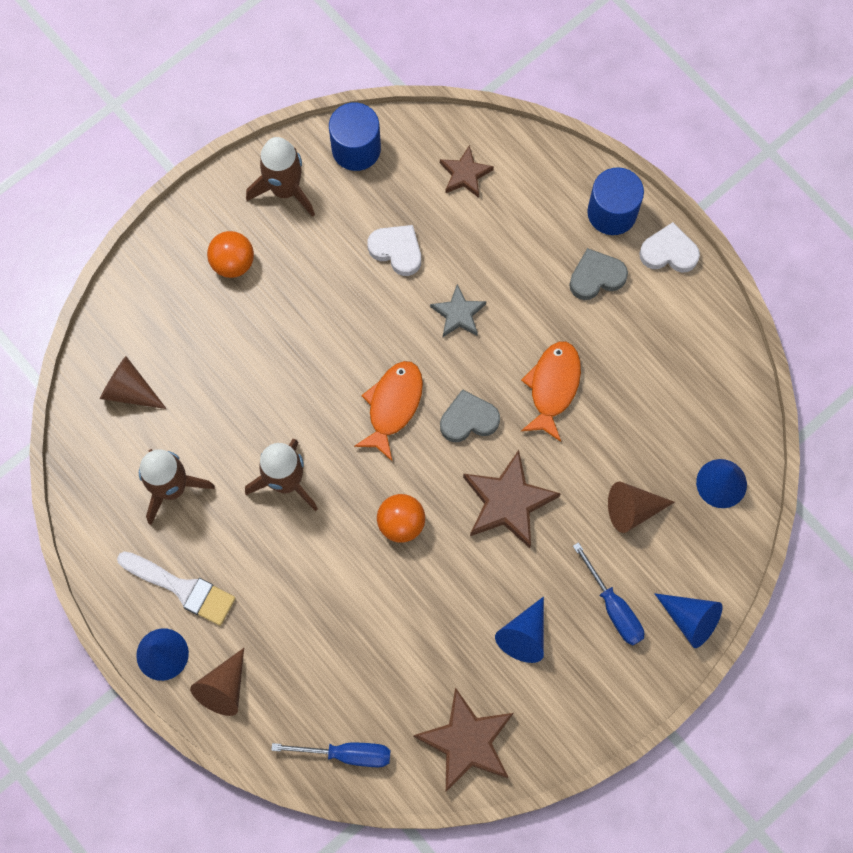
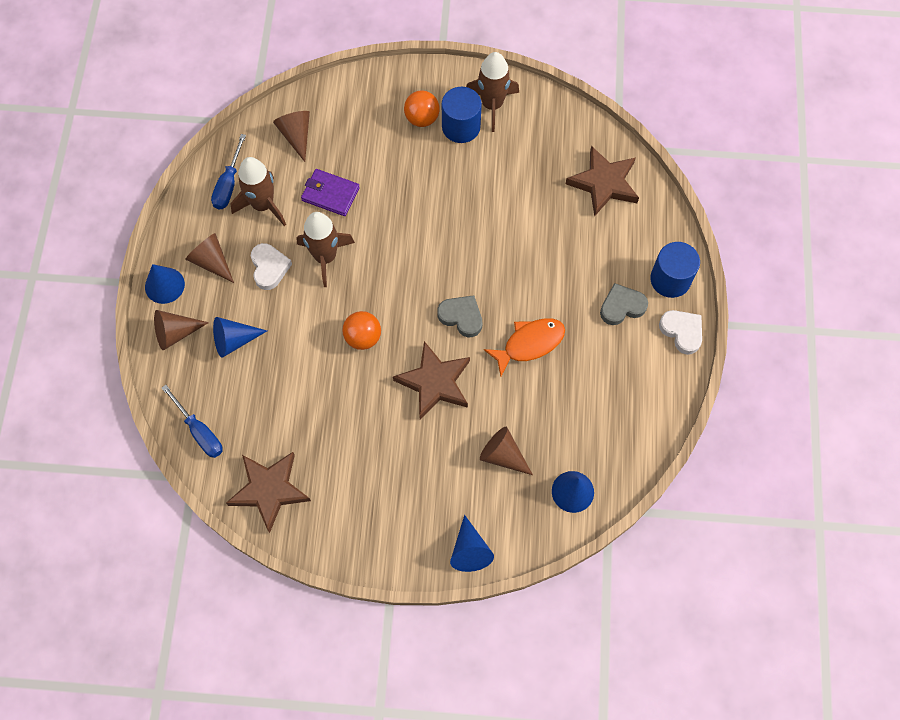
camera: 45 degrees right, 5 degrees down
(182, 588) = (211, 261): white brush -> brown cone
(225, 417) = (330, 194): none -> purple wallet
(356, 149) = (555, 117): blue cylinder -> blue cylinder (461, 127)
(393, 406) = (427, 271): orange fish -> none
(397, 251) = (519, 190): white heart -> white heart (269, 268)
(458, 314) = (518, 255): grey star -> none
(465, 174) = (604, 183): brown star -> brown star, size x1.70
(524, 635) = (364, 464): blue cone -> blue cone (234, 340)
(596, 277) = (622, 306): grey heart -> grey heart turned 45 degrees counterclockwise
(613, 607) = (432, 499): blue screwdriver -> blue screwdriver (229, 184)

